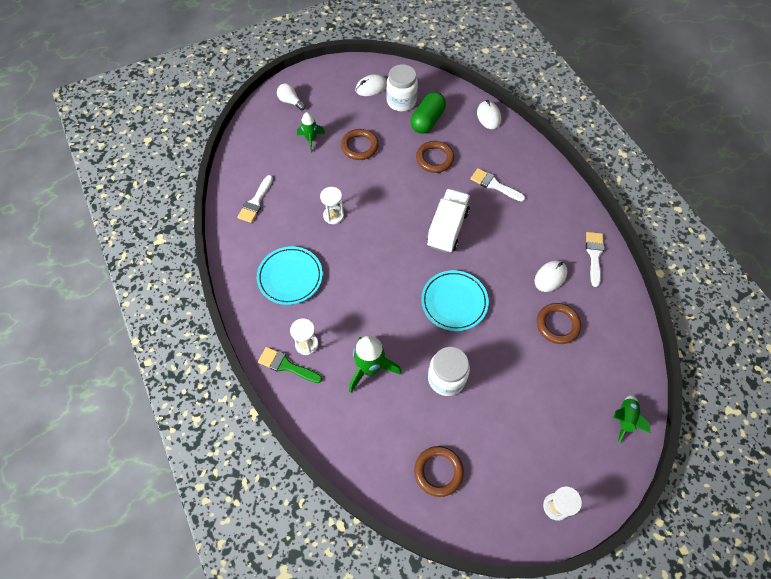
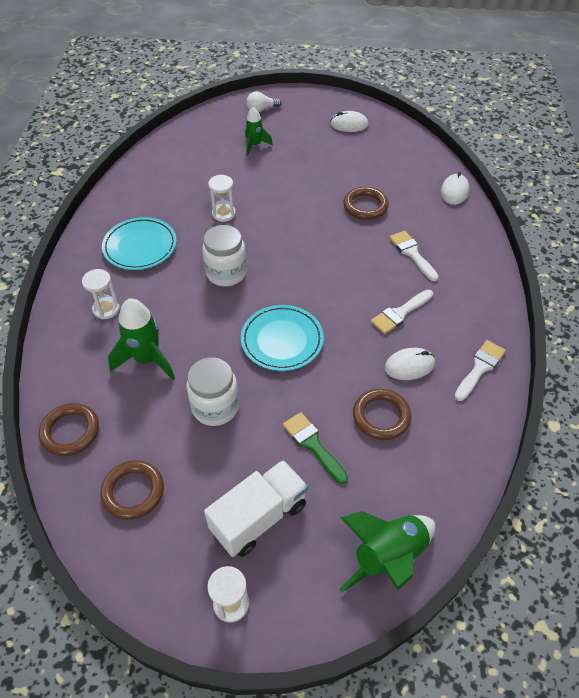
camera: 30 degrees right, 10 degrees down
(255, 202) = (162, 174): white brush -> white brush (400, 313)
(286, 365) = (72, 318): green brush -> green brush (313, 445)
(290, 102) = (261, 109): white light bulb -> white light bulb turned 90 degrees counterclockwise
(359, 146) = (297, 167): brown ring -> brown ring (70, 431)
(401, 101) = (370, 146): white jar -> white jar (226, 273)
(427, 120) = (384, 171): green capsule -> none
(447, 229) = (329, 272): white truck -> white truck (259, 517)
(624, 419) = (388, 556): green rocket -> green rocket, size x1.61

